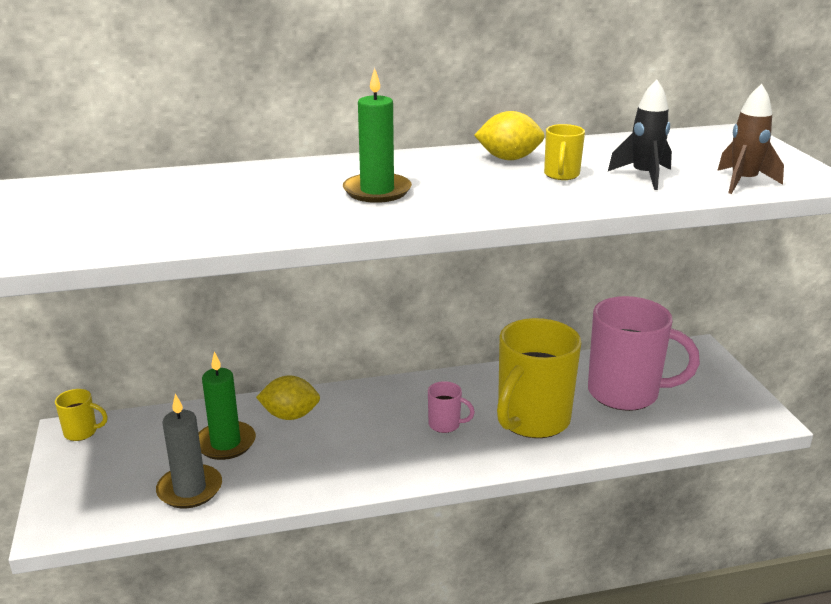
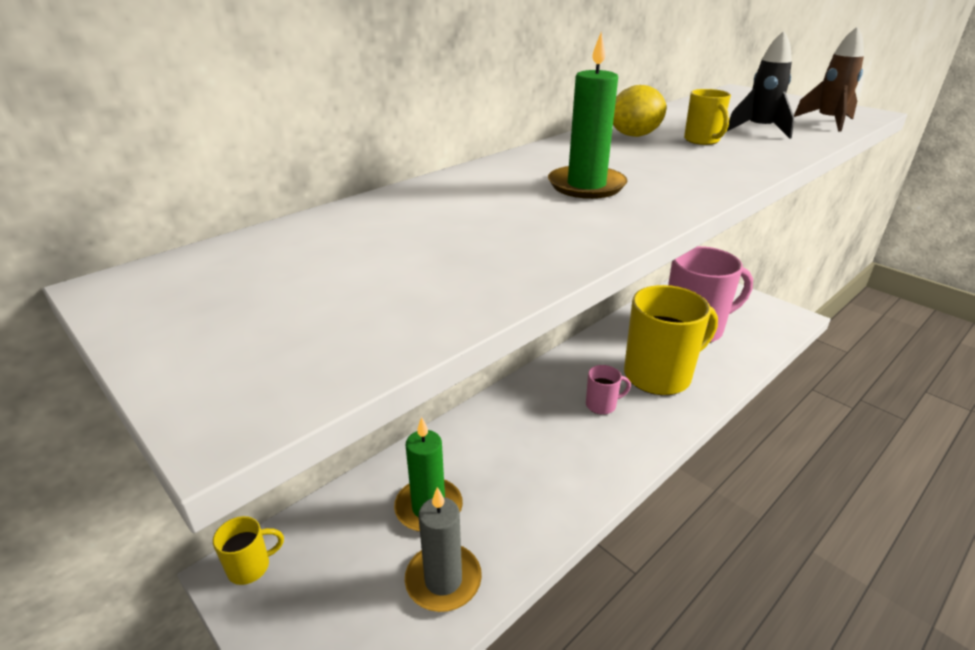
camera: 30 degrees left, 5 degrees up
(290, 415) = (462, 450): yellow lemon -> none
(532, 420) = (659, 375): yellow mug -> yellow mug turned 120 degrees counterclockwise

